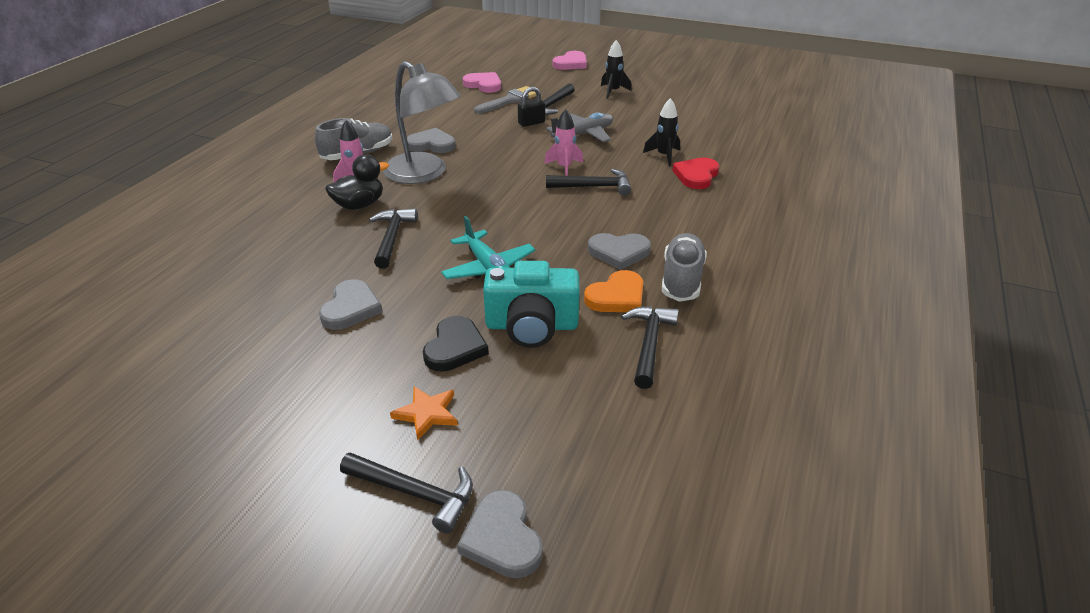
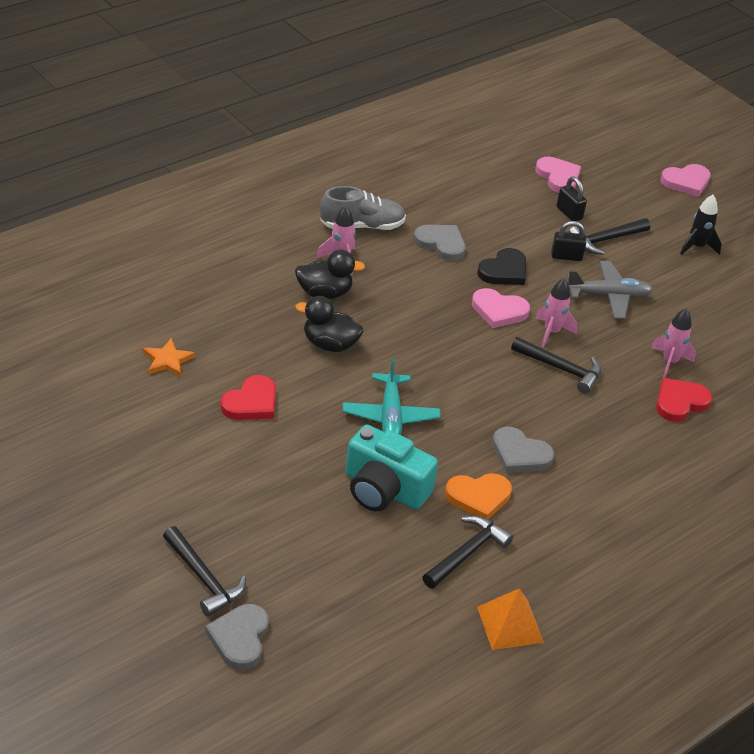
camera: 25 degrees right, 5 degrees up
(351, 308) = (251, 402): grey heart -> red heart
(392, 238) = (329, 344): black hammer -> black duck
(424, 174) = (408, 280): grey lamp -> none
(427, 414) = (250, 524): orange star -> orange star (167, 360)
(455, 347) = (308, 479): black heart -> black heart (504, 271)
(510, 100) = (569, 213): grey brush -> black padlock
(513, 168) = (499, 311): none -> pink heart
(664, 156) = (669, 362): black rocket -> pink rocket
(682, 279) = (552, 508): grey shoe -> none
(741, 385) = (510, 624): none -> orange pyramid

